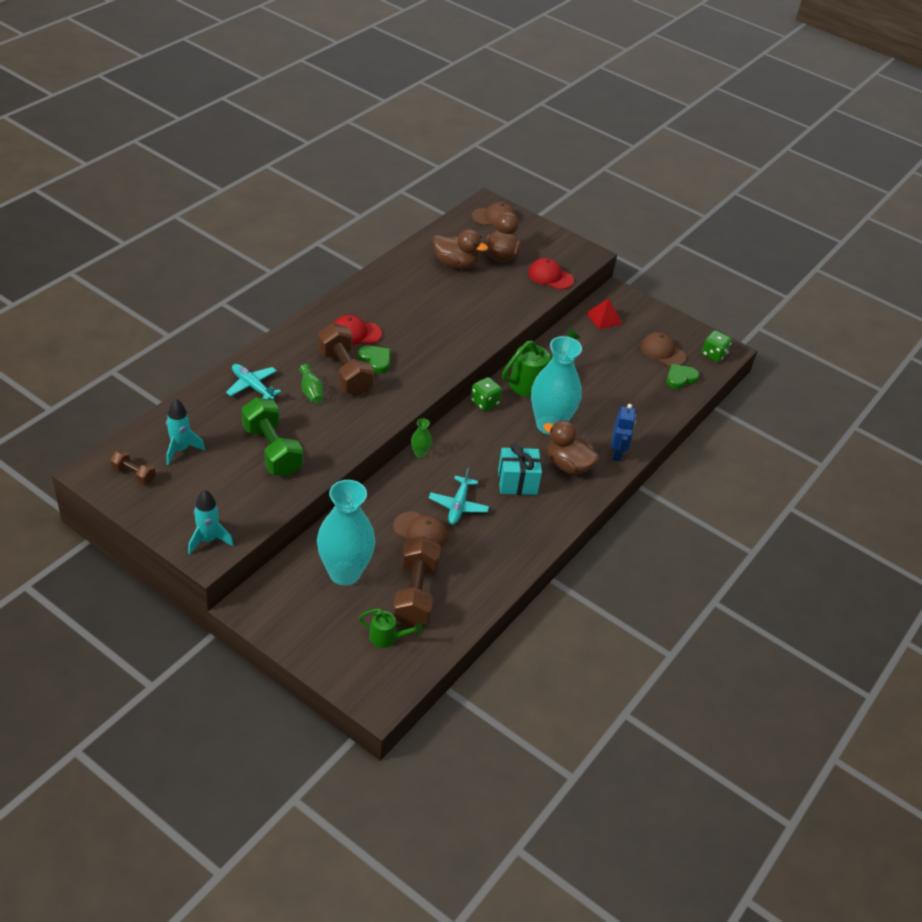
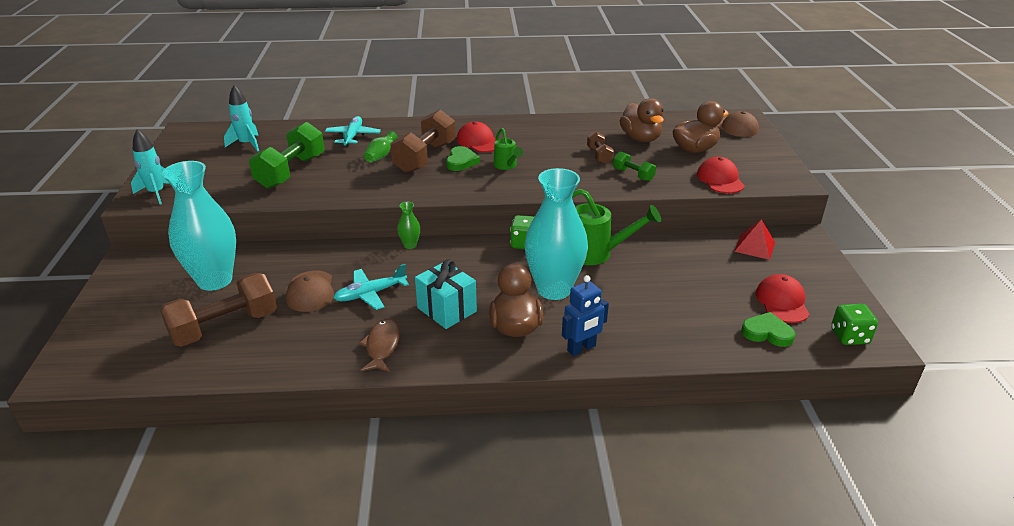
camera: 55 degrees right, 10 degrees down
(133, 474) = (199, 142): brown dumbbell -> brown dumbbell (599, 156)
(387, 638) = (150, 339): green watering can -> green watering can (506, 166)
(498, 303) = (633, 175): none -> green dumbbell
(523, 531) = (382, 346): none -> brown fish
(662, 352) = (782, 302): brown cap -> red cap

